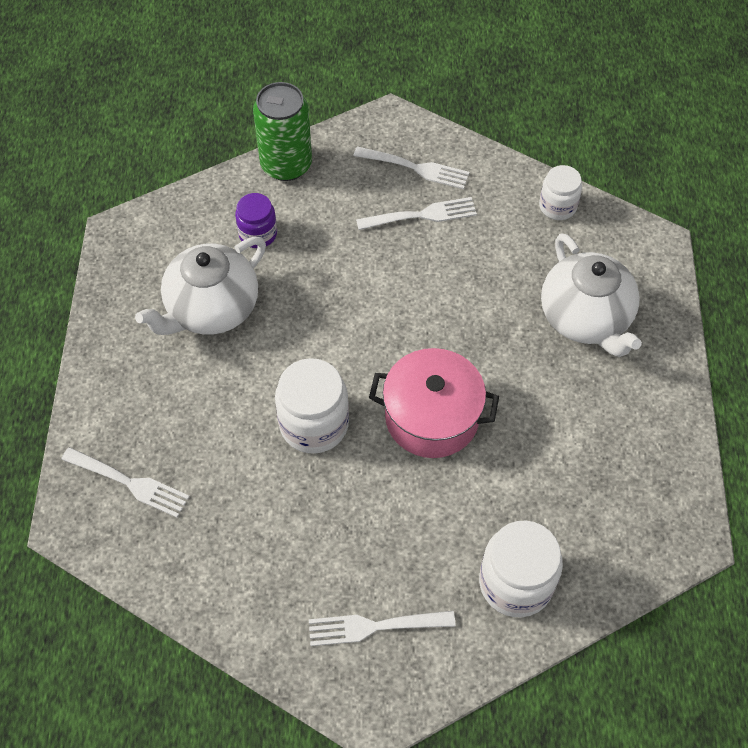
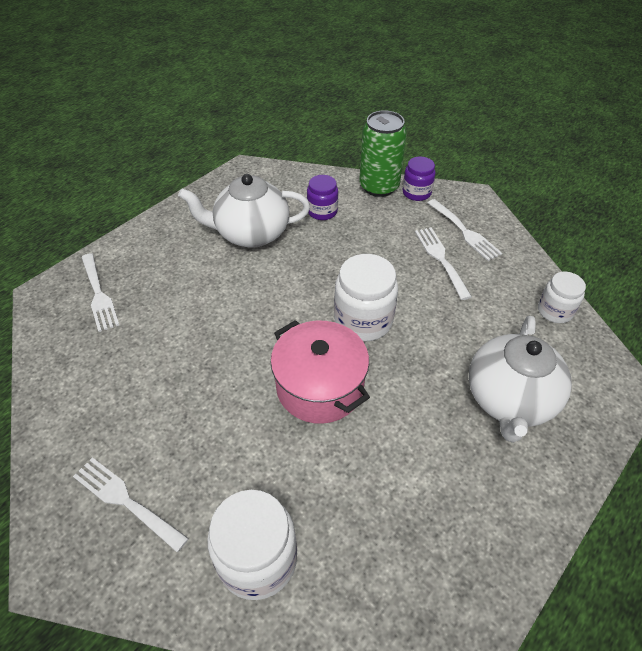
camera: 40 degrees right, 10 degrees down
(314, 424) = (237, 336): white jar -> white jar (363, 320)
(331, 148) = (416, 193): none -> purple jar
(421, 215) = (441, 259): white fork -> white fork turned 135 degrees counterclockwise

